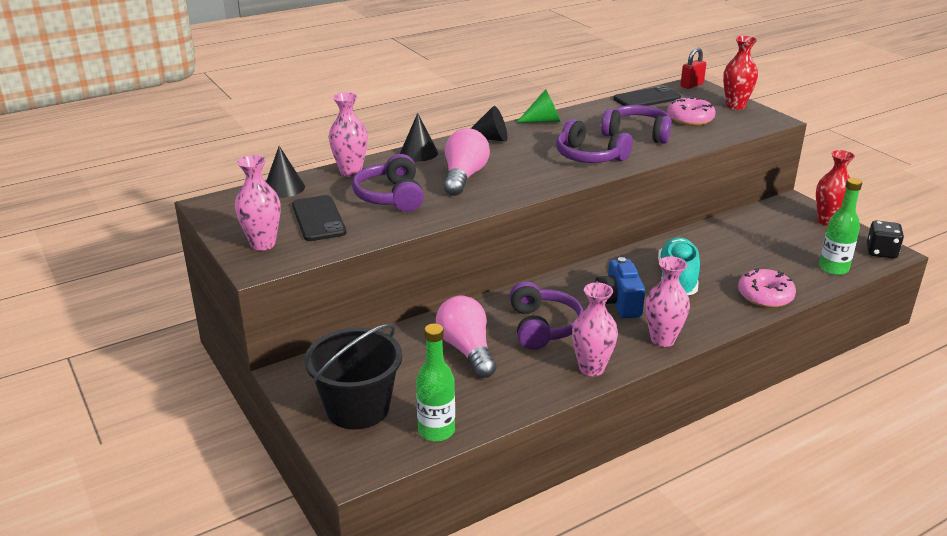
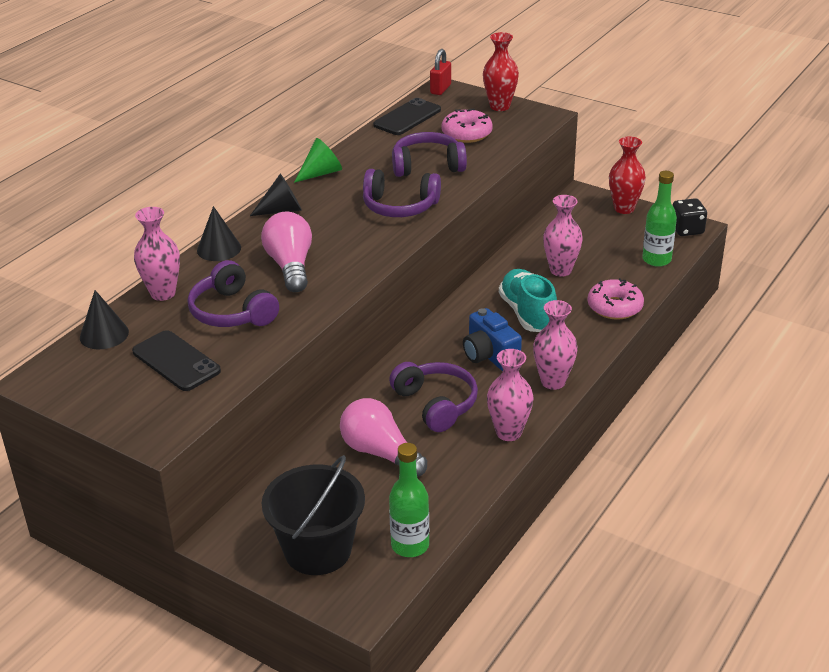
camera: 25 degrees left, 5 degrees up
(263, 244) = (141, 409): pink vase -> pink vase (560, 270)

